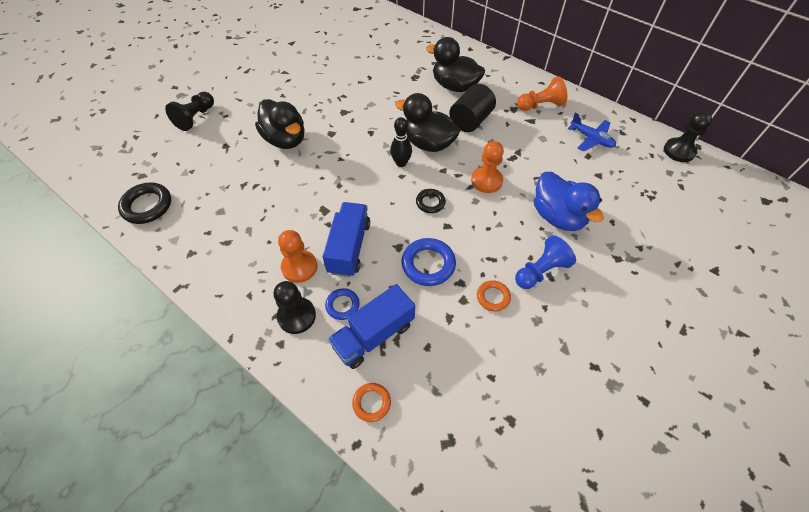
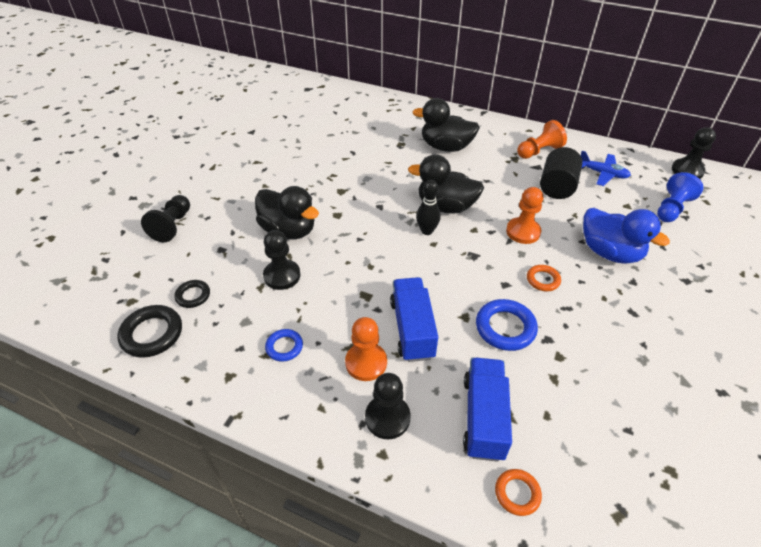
camera: 15 degrees left, 10 degrees down
(264, 178) = (282, 276): none -> black pawn
(342, 305) = (434, 393): blue ring -> blue ring (284, 347)
(373, 335) = (483, 417): blue truck -> blue truck turned 150 degrees clockwise
(430, 202) = (476, 264): black ring -> black ring (193, 296)
(470, 120) = (478, 177): black cylinder -> black cylinder (556, 187)
(493, 297) = (588, 346): orange ring -> orange ring (543, 280)
(540, 271) = (621, 309): blue pawn -> blue pawn (671, 208)

